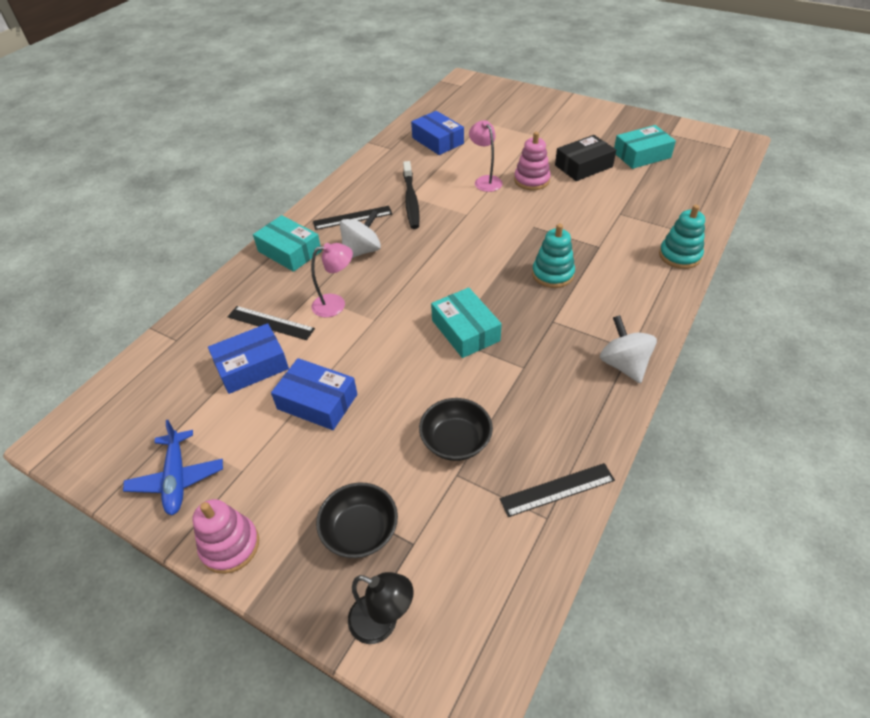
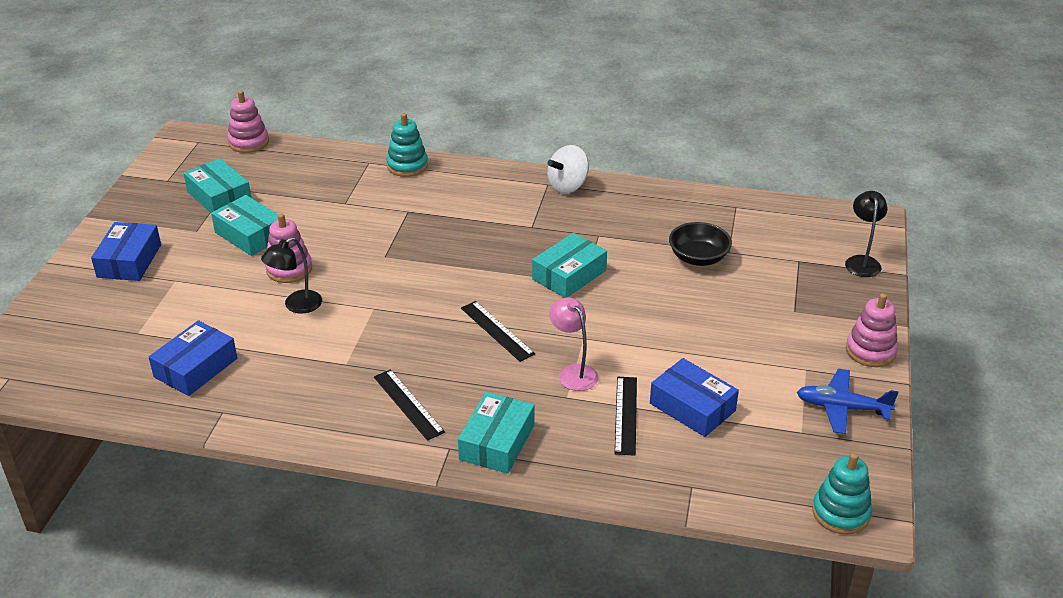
camera: 110 degrees left, 10 degrees down
(177, 478) = (842, 408): blue plane -> blue plane turned 135 degrees counterclockwise
(317, 402) = (707, 346): blue box -> blue box (129, 261)
(360, 531) = (808, 287): black bowl -> none
(362, 251) = (473, 377): white spinning top -> none
(411, 200) = (355, 360): black toothbrush -> none
(485, 180) = (296, 306): pink lamp -> black lamp
(552, 274) = (463, 234): turquoise stacking toy -> turquoise stacking toy (840, 513)
(557, 490) = (710, 205): black ruler -> black ruler (497, 331)
(583, 166) = (250, 234): black box -> turquoise box
(728, 171) = (248, 142): none -> pink stacking toy

